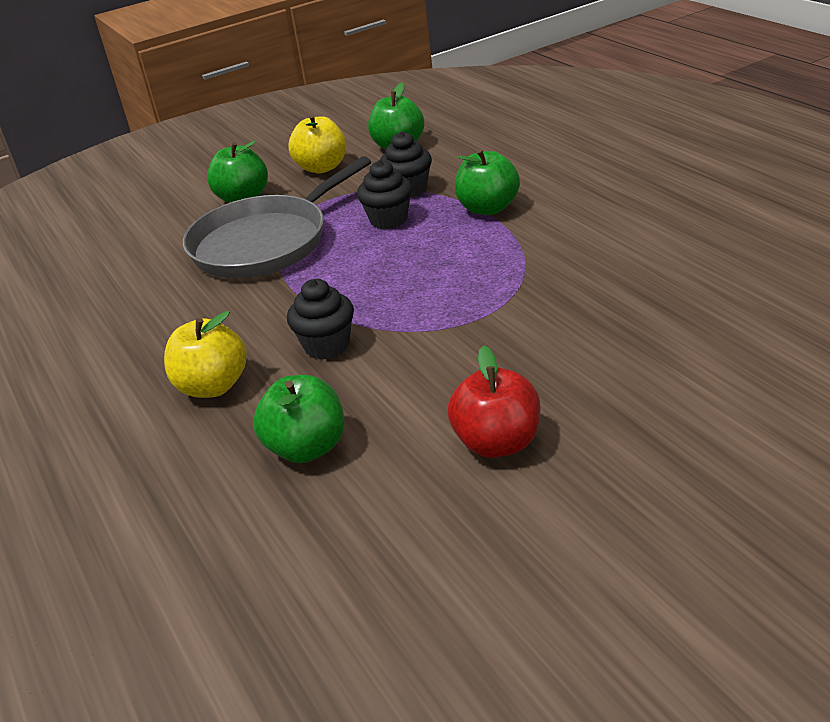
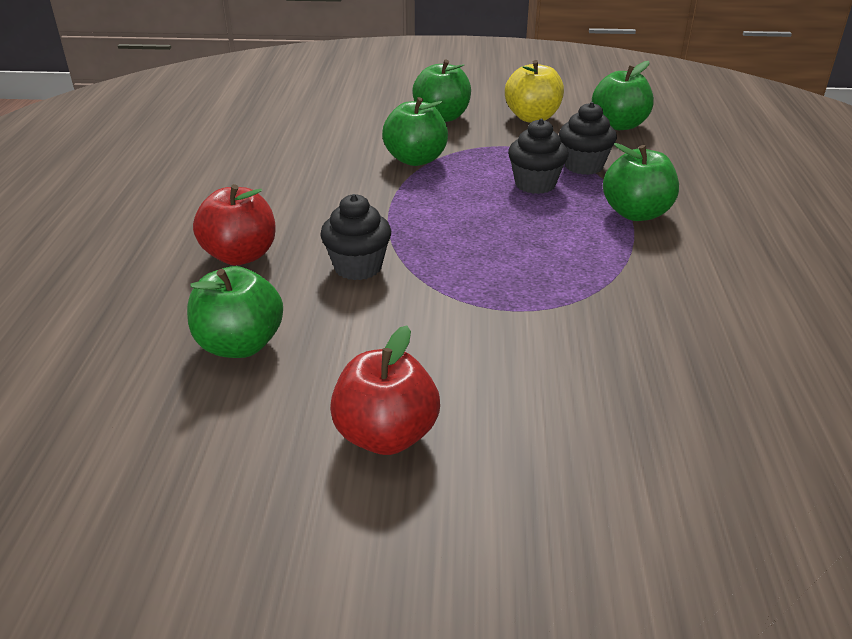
camera: 30 degrees right, 0 degrees up
(213, 386) = (240, 255): yellow apple -> red apple
(265, 242) = (415, 159): grey pan -> green apple

